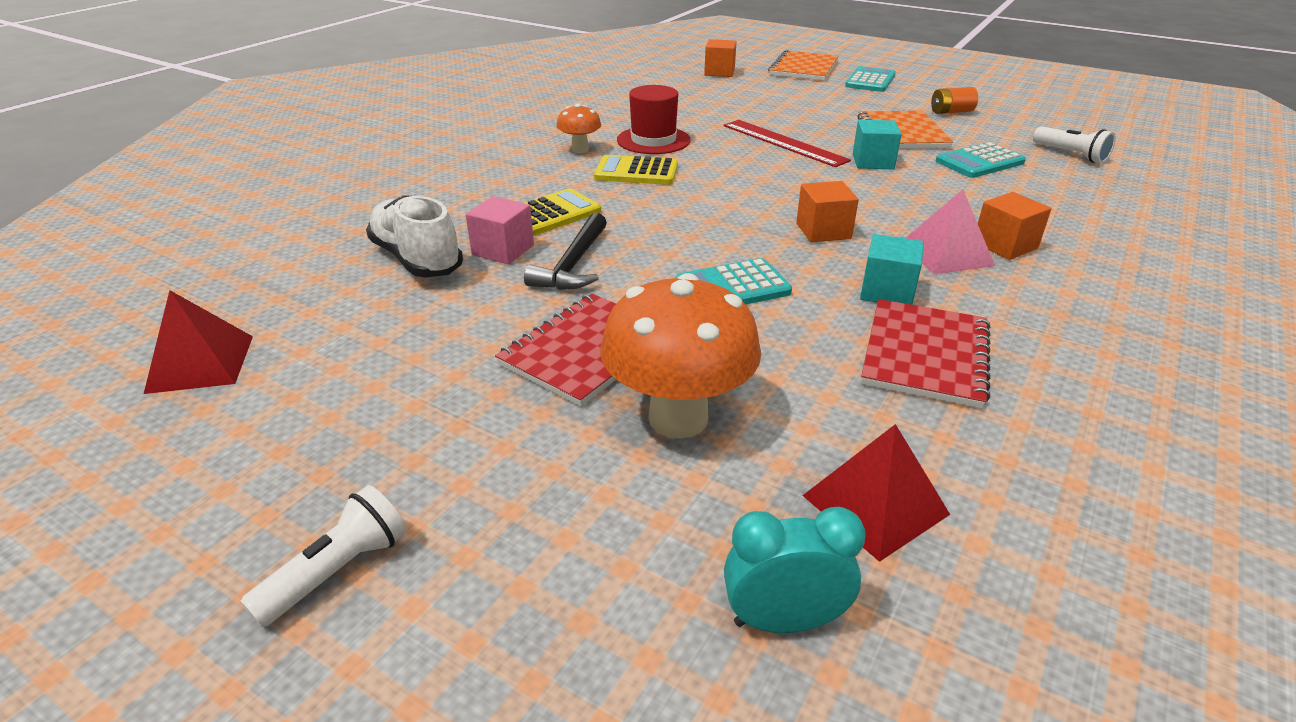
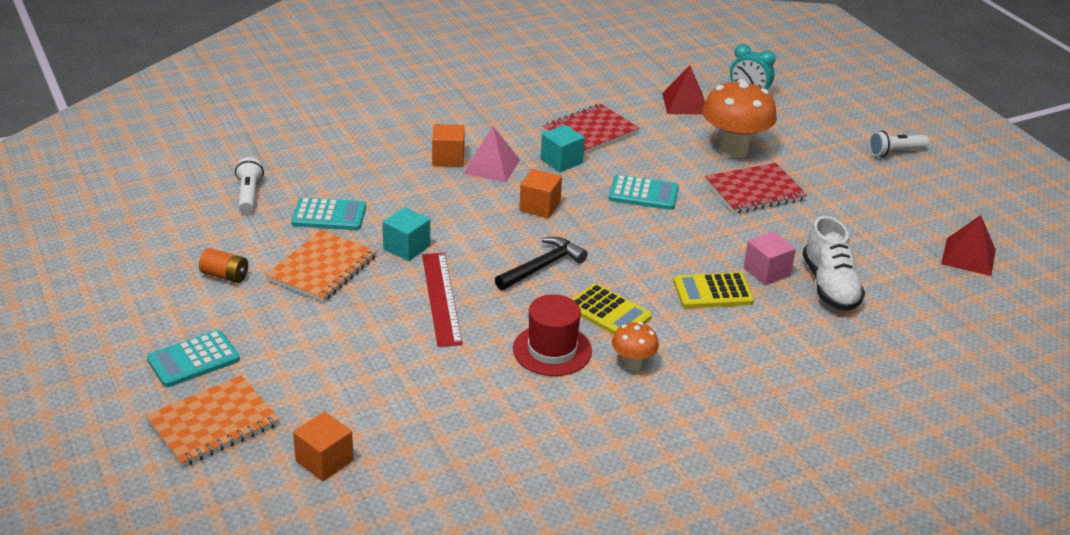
camera: 150 degrees left, 0 degrees up
(573, 264) = (726, 243): black hammer -> black hammer (542, 267)

